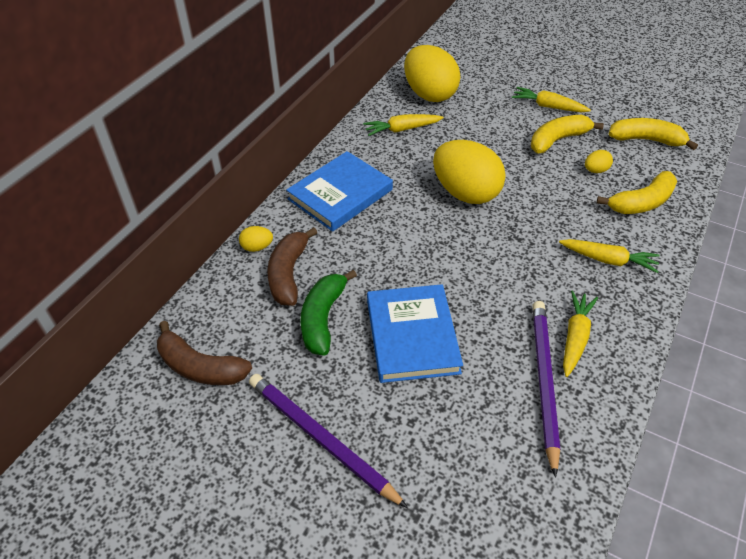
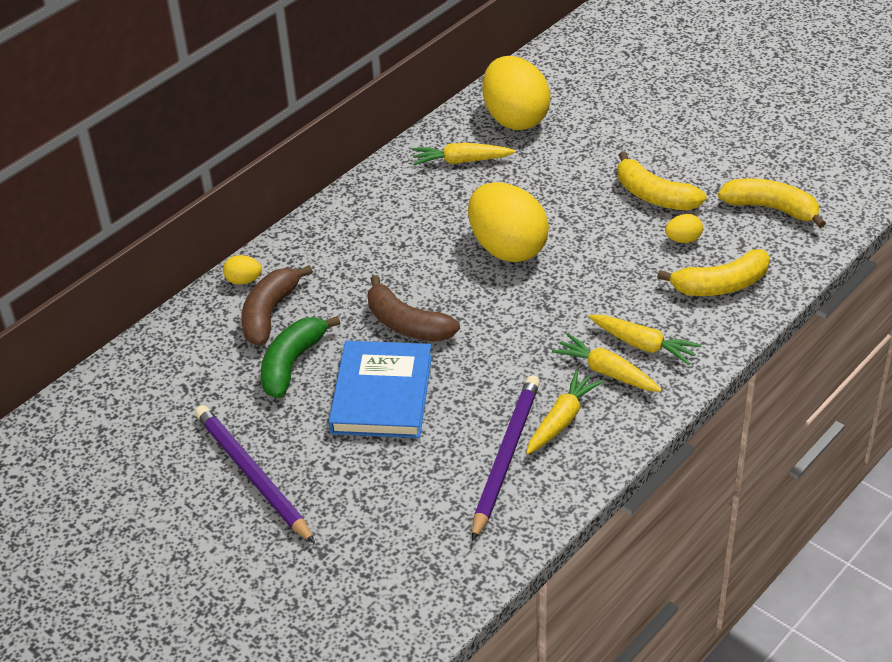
camera: 15 degrees right, 5 degrees down
(200, 367) = (150, 393): brown banana -> brown banana (407, 324)
(340, 194) = (357, 232): blue book -> none
(548, 106) = (664, 151): yellow carrot -> yellow carrot (607, 372)
(557, 140) = (654, 196): yellow banana -> yellow banana turned 120 degrees counterclockwise

